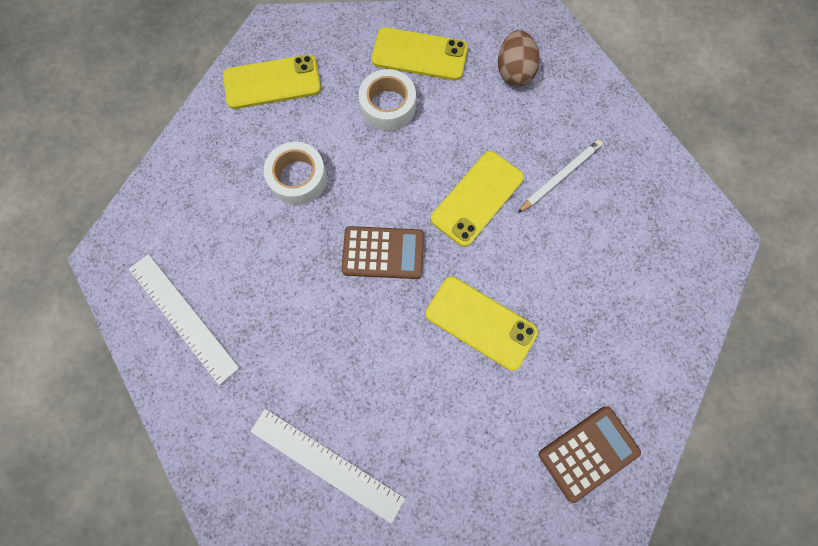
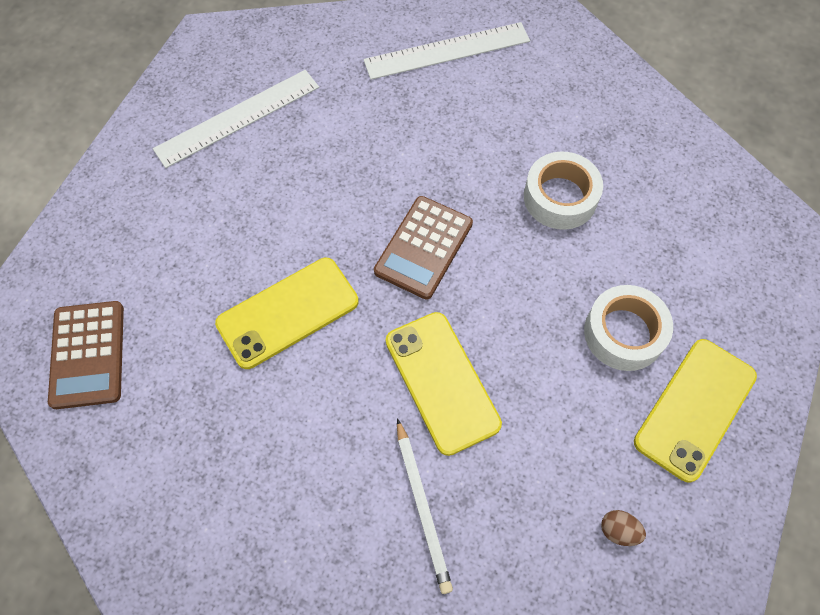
camera: 115 degrees right, 10 degrees down
(272, 82) = (708, 215): yellow phone -> none
(514, 72) = (618, 531): brown egg -> brown egg, size x0.50

